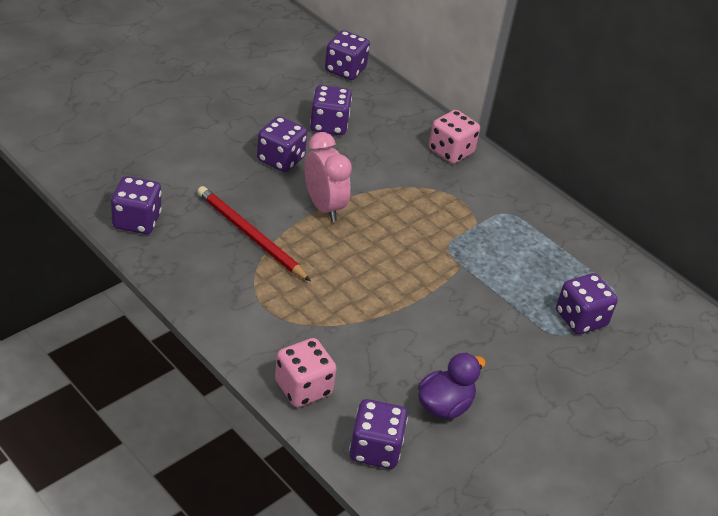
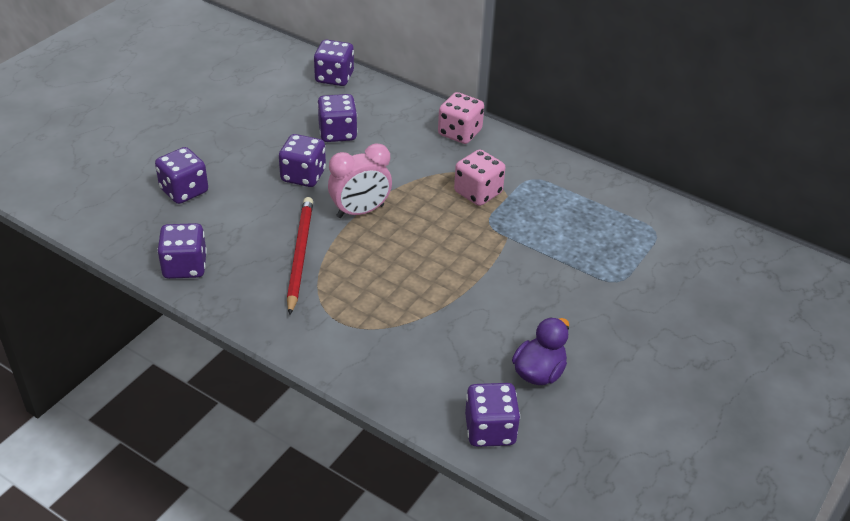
camera: 10 degrees left, 0 degrees up
(250, 235) = (300, 255): red pencil -> red pencil turned 60 degrees clockwise
(303, 388) = (402, 389): pink dice -> pink dice (478, 192)
(324, 207) = (360, 211): pink clock -> pink clock turned 105 degrees clockwise
(580, 319) = (632, 261): purple dice -> purple dice (184, 191)

